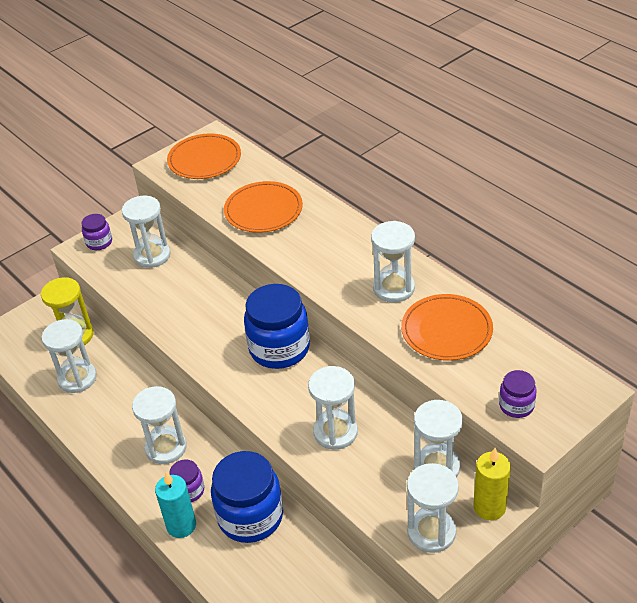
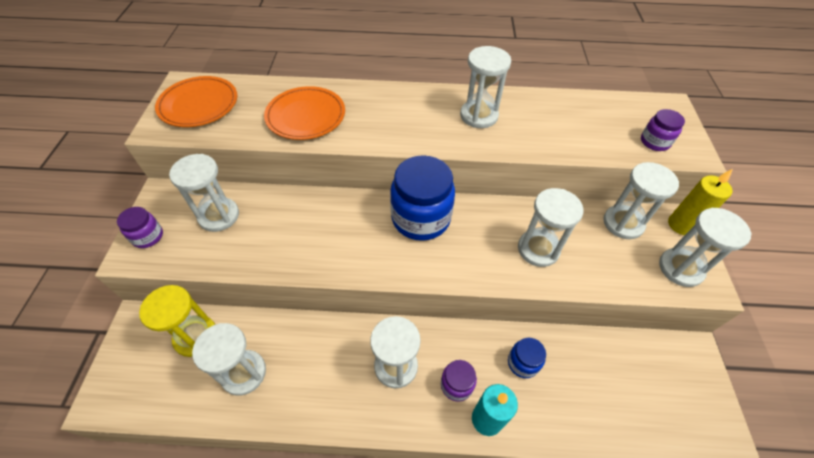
camera: 50 degrees left, 10 degrees up
(250, 516) = (523, 363): blue jar -> blue jar, size x0.49
(446, 330) = (550, 122): orange plate -> none

